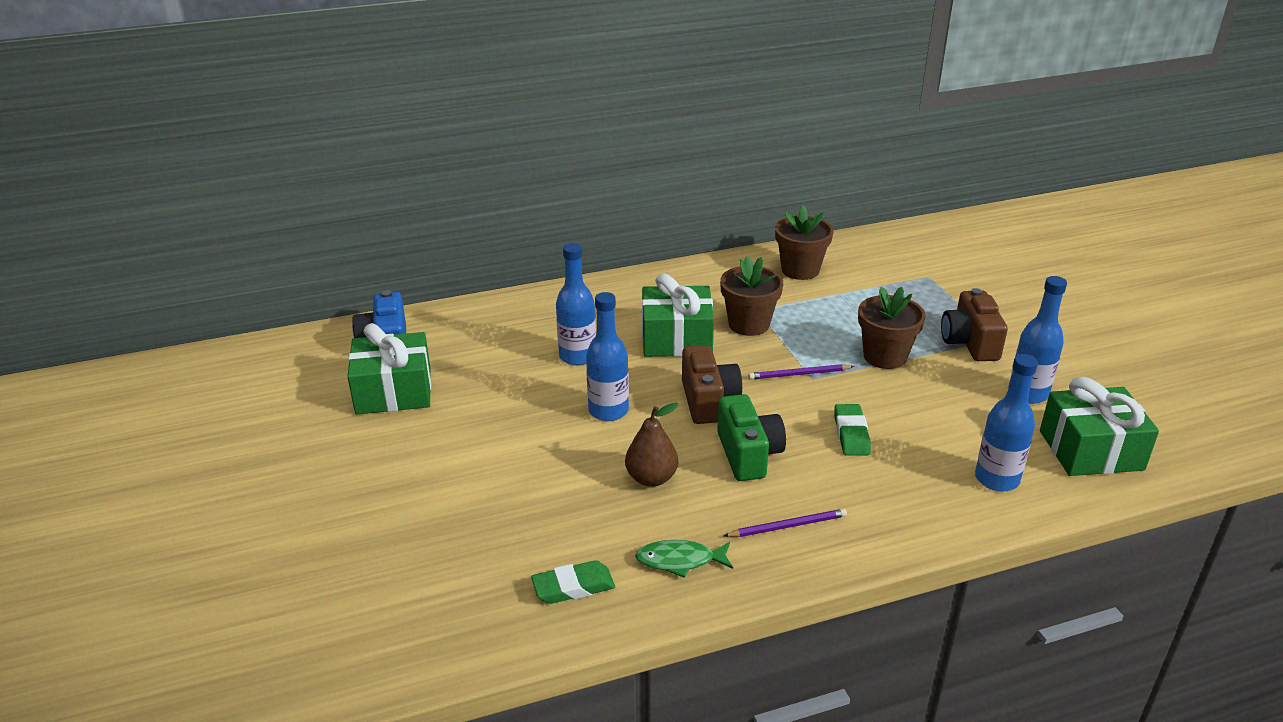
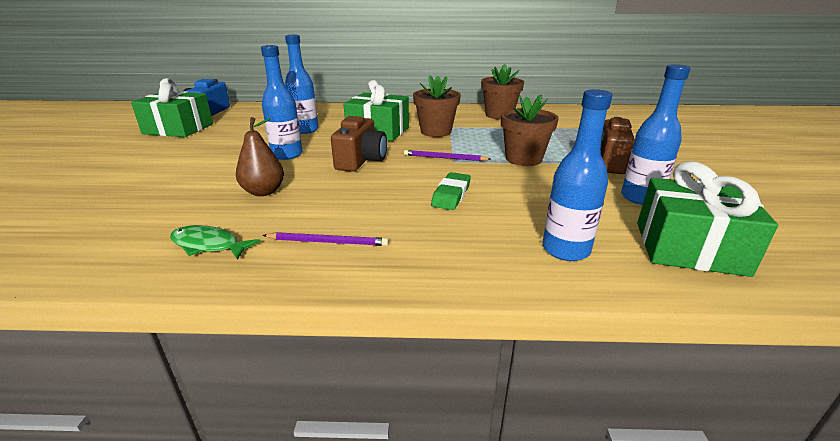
camera: 20 degrees right, 5 degrees down
(573, 587) = (105, 243): green eraser -> none
(748, 454) = (353, 192): green camera -> none

